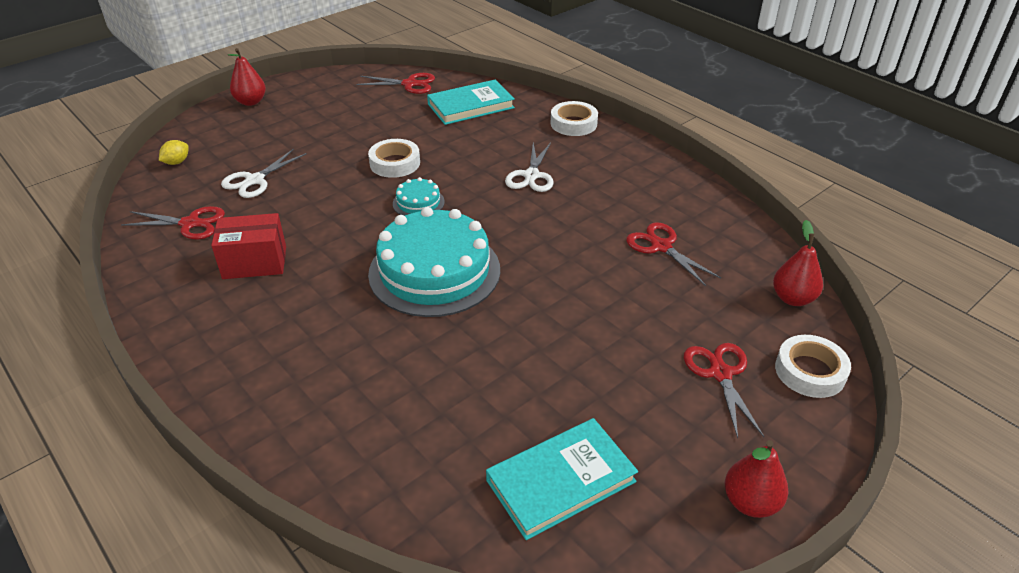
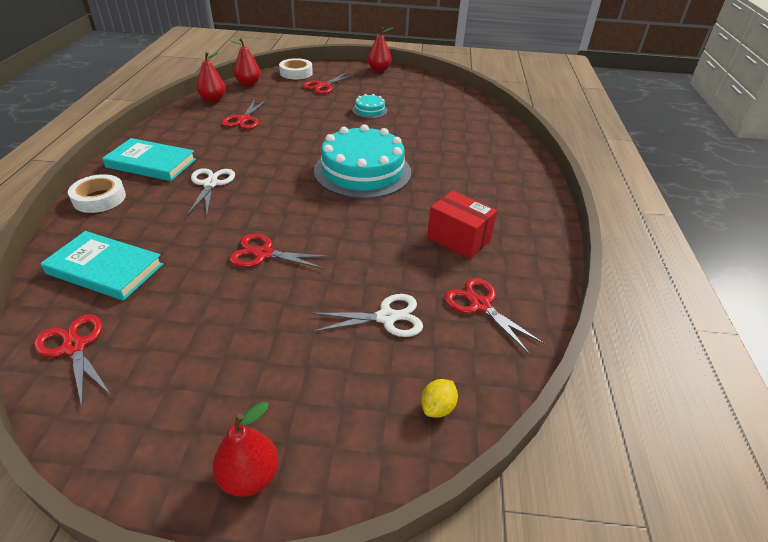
camera: 135 degrees left, 0 degrees up
(177, 162) = (437, 407): yellow lemon -> yellow lemon turned 45 degrees counterclockwise
(395, 163) = (264, 254): white tape -> red scissors
(418, 203) = (304, 212): turquoise cake -> turquoise cake (369, 110)
(531, 176) = (211, 184): white scissors -> white scissors turned 60 degrees counterclockwise
(561, 481) = (426, 97): turquoise book -> turquoise book (151, 163)
(752, 246) = (213, 99): none -> red pear

